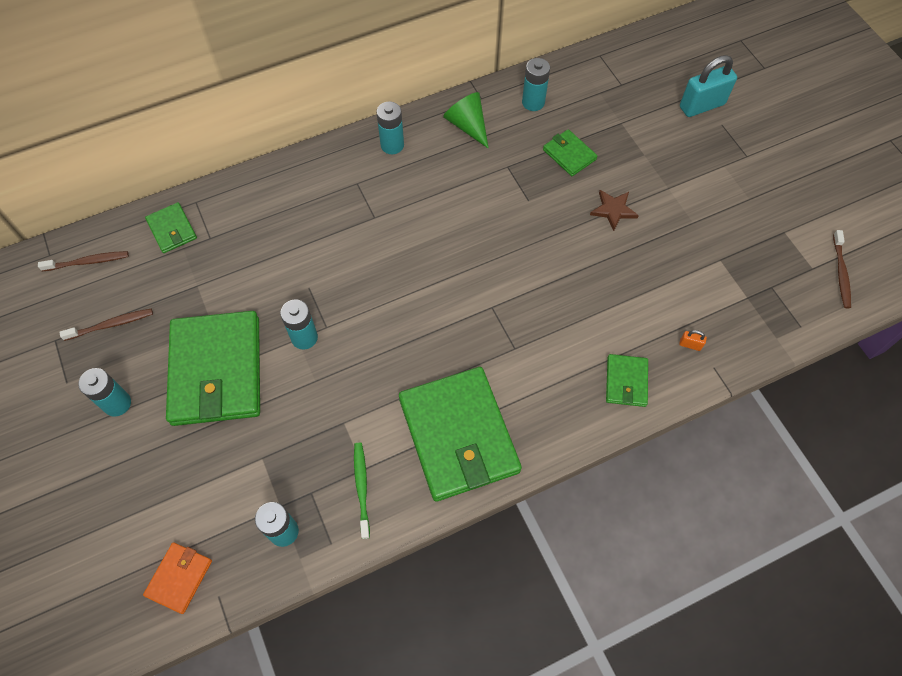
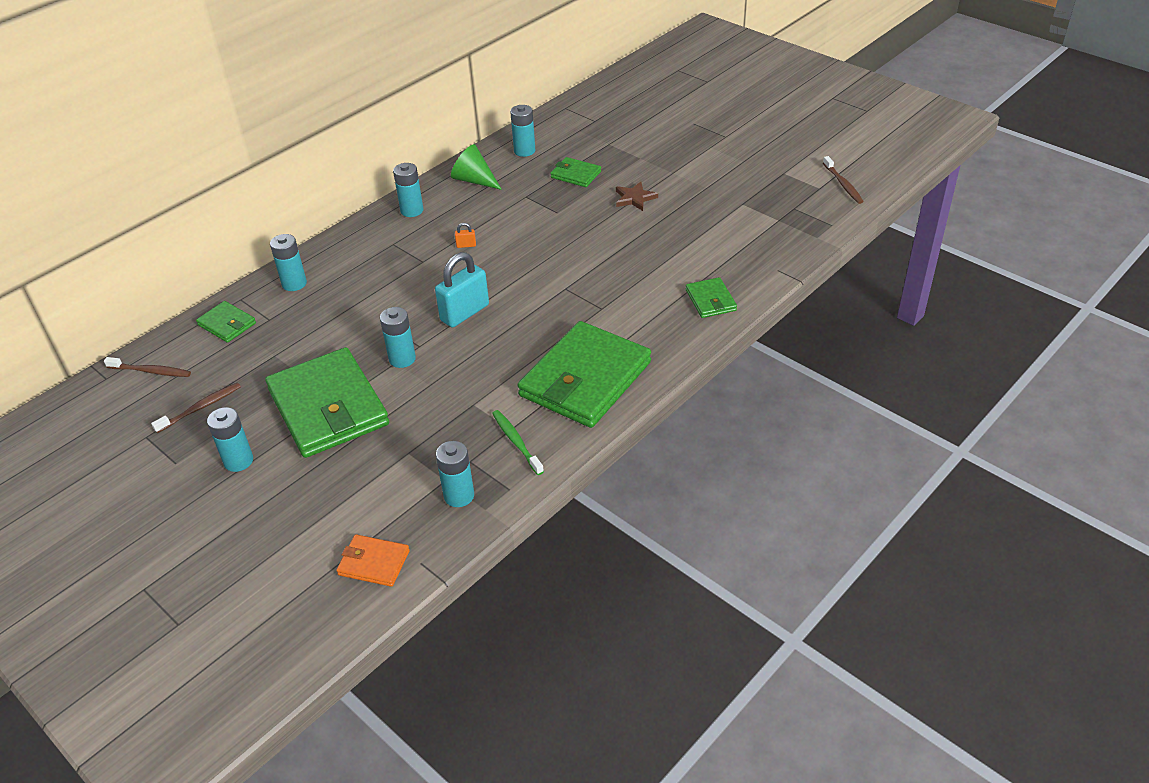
camera: 20 degrees left, 20 degrees down
(87, 262) = (150, 371): brown toothbrush -> brown toothbrush turned 45 degrees clockwise
(179, 578) = (373, 563): orange wallet -> orange wallet turned 75 degrees counterclockwise
(249, 201) = (294, 283): none -> turquoise battery
(458, 435) = (585, 379): green wallet -> green wallet turned 75 degrees clockwise
(690, 345) = (749, 262): orange padlock -> orange padlock (466, 245)
(702, 106) = (670, 116): turquoise padlock -> turquoise padlock (465, 313)

